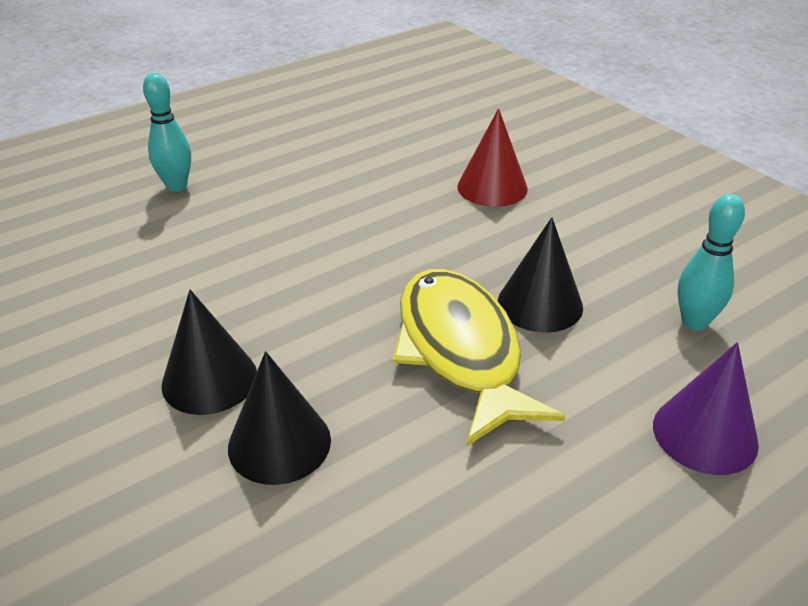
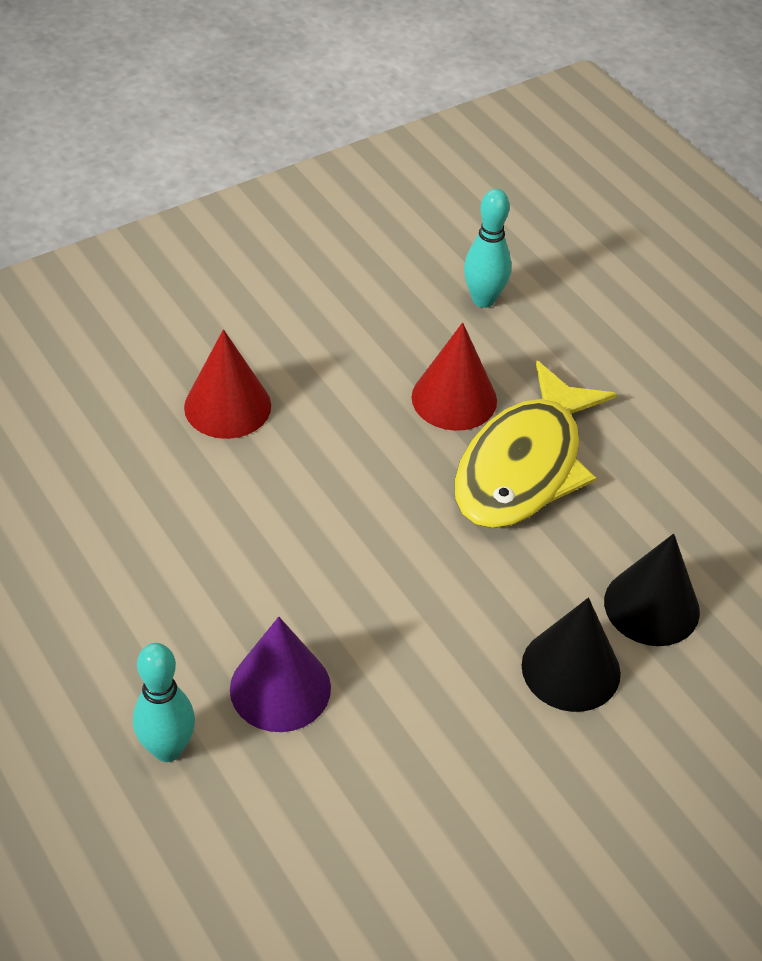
camera: 90 degrees left, 10 degrees up
(460, 351) = (524, 466): yellow fish -> yellow fish turned 45 degrees counterclockwise
(540, 304) = (454, 398): black cone -> red cone
(705, 434) = (619, 328): purple cone -> purple cone (280, 688)

